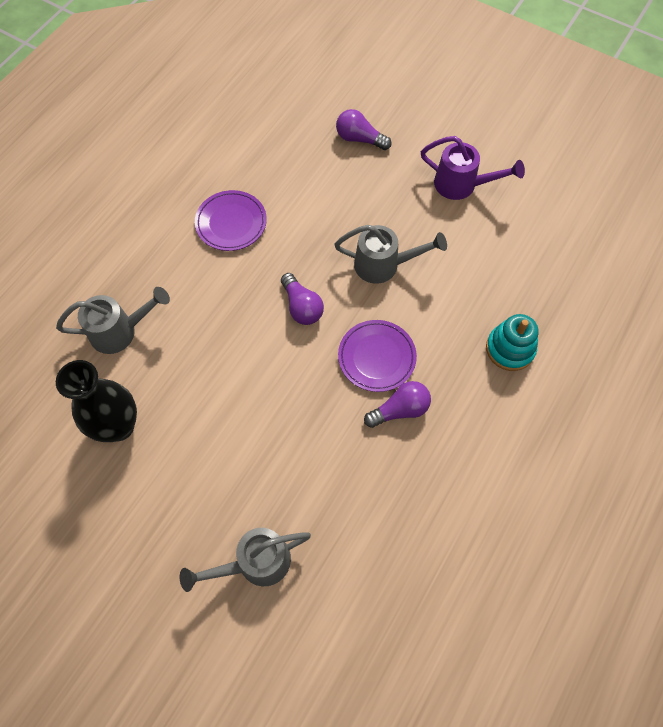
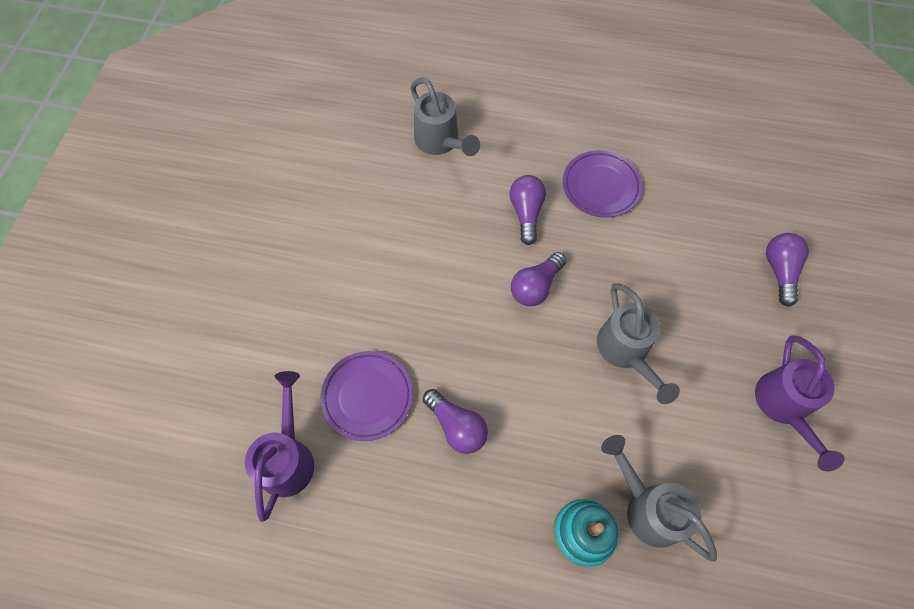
camera: 70 degrees right, 0 degrees up
(118, 426) = (348, 178): black vase -> none
(229, 288) = (526, 213): none -> purple light bulb
(255, 563) = (253, 340): grey watering can -> grey watering can (648, 507)
(376, 357) = (509, 381): purple plate -> purple plate (367, 396)
(380, 557) = (288, 457): none -> purple watering can

